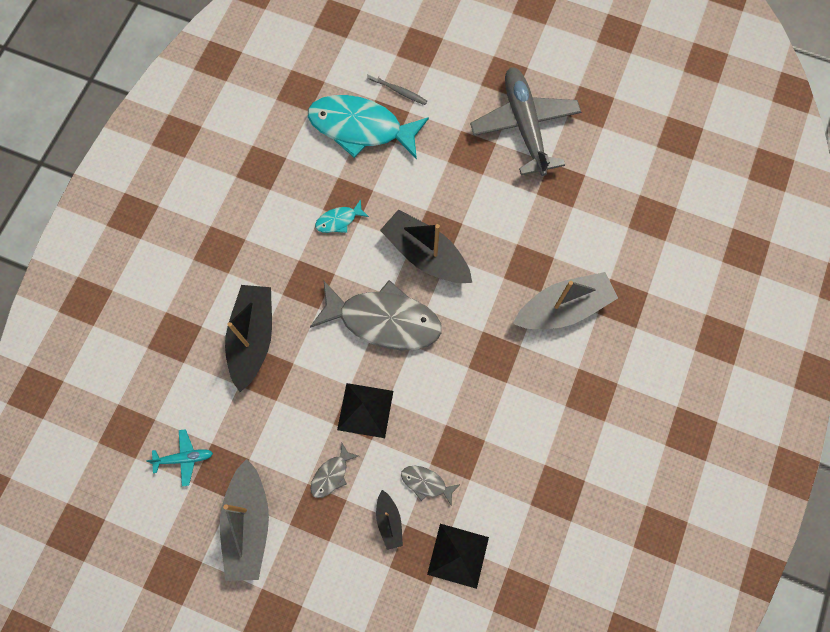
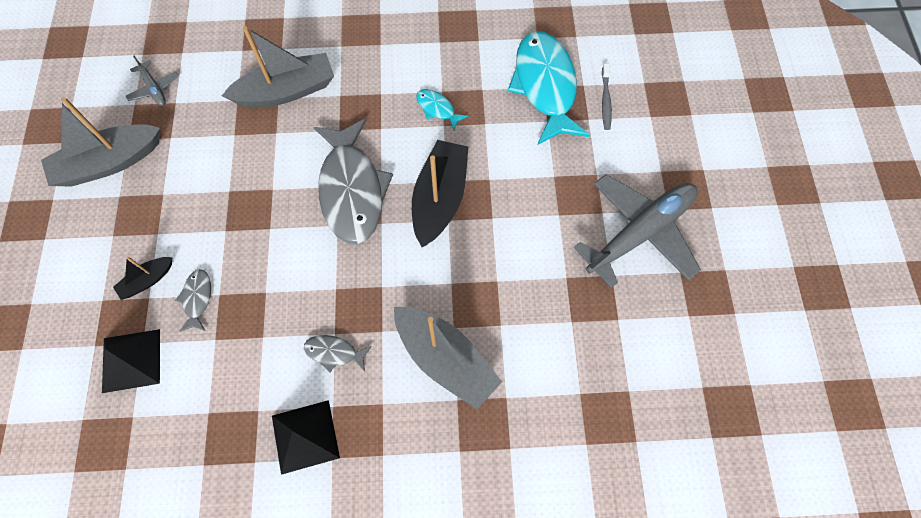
camera: 65 degrees right, 5 degrees down
(184, 458) = (154, 88): turquoise plane -> grey plane
(253, 338) = (286, 91): black boat -> grey boat
(331, 474) = (178, 210): grey fish -> grey fish (334, 352)
(365, 410) = (253, 212): black pyramid -> black pyramid (305, 436)

